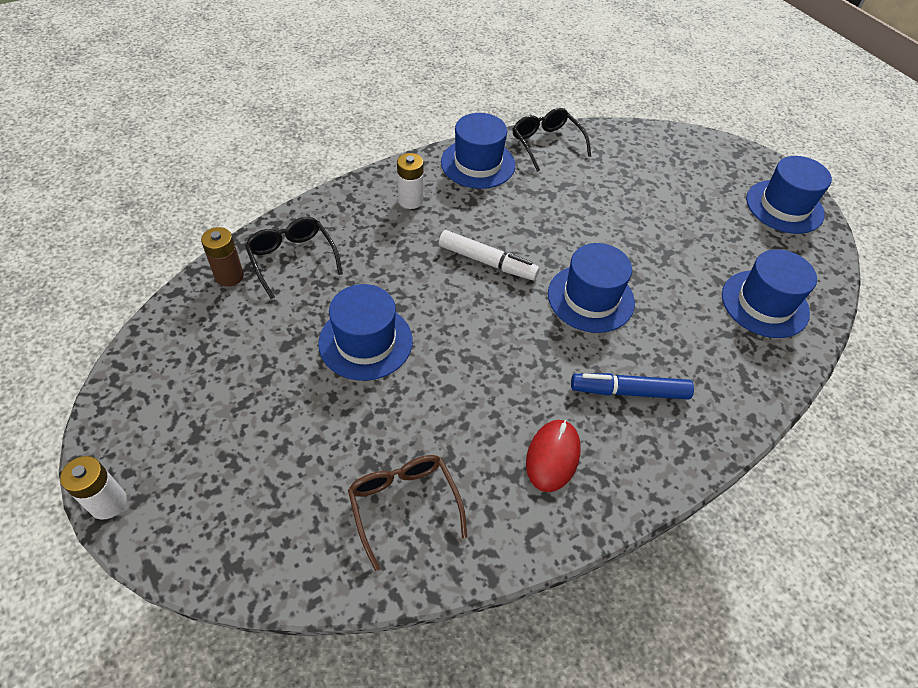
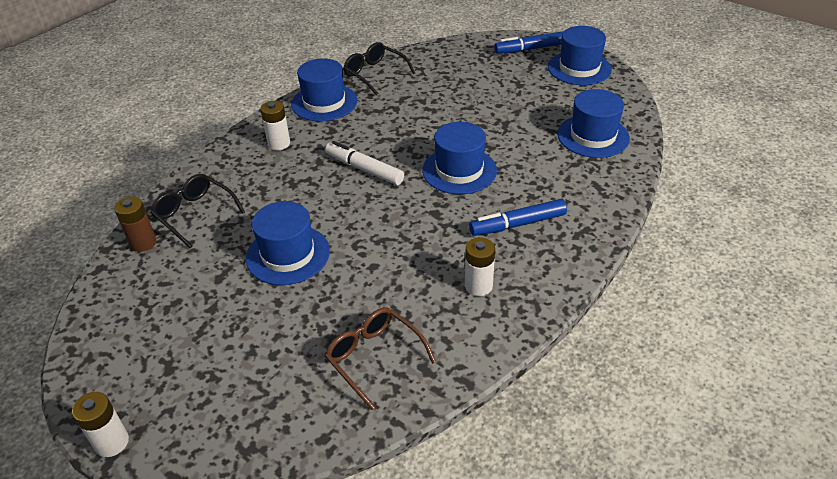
camera: 15 degrees left, 10 degrees down
(487, 262) = (364, 169): white marker -> white marker turned 150 degrees counterclockwise
(552, 456) = (478, 286): red mouse -> white battery
(736, 163) = (530, 49): none -> blue marker

